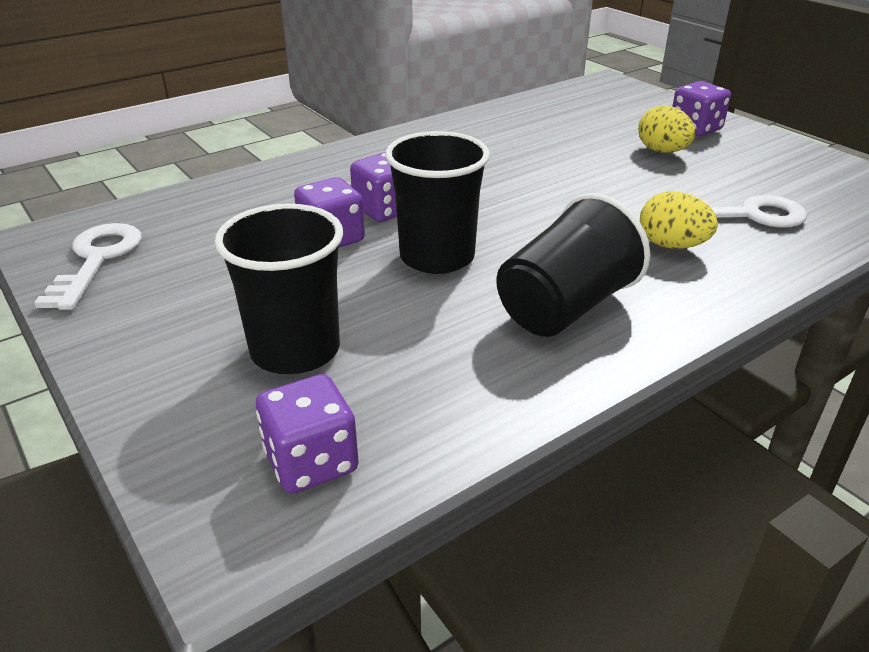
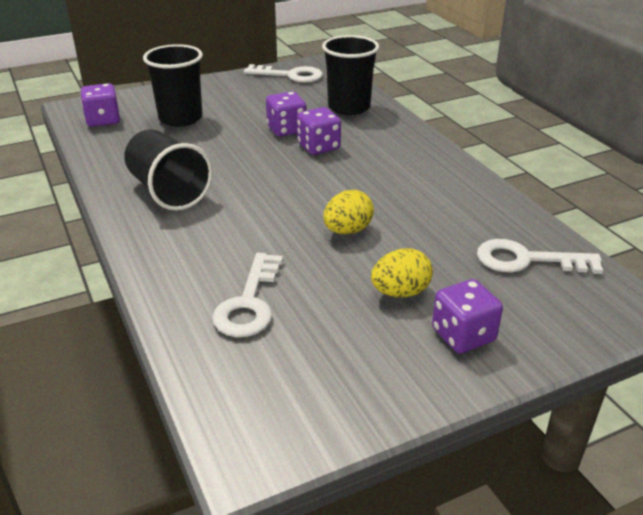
camera: 100 degrees right, 0 degrees up
(437, 257) = (248, 159): black cup -> black cup (349, 107)
(572, 109) = (526, 260): none -> white key
(672, 245) = (218, 249): yellow egg -> yellow egg (347, 231)

